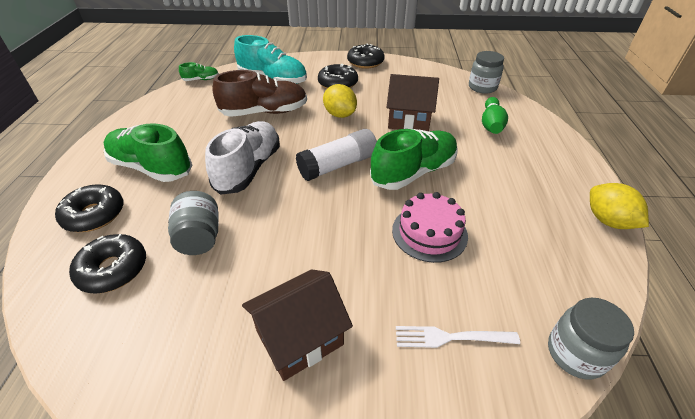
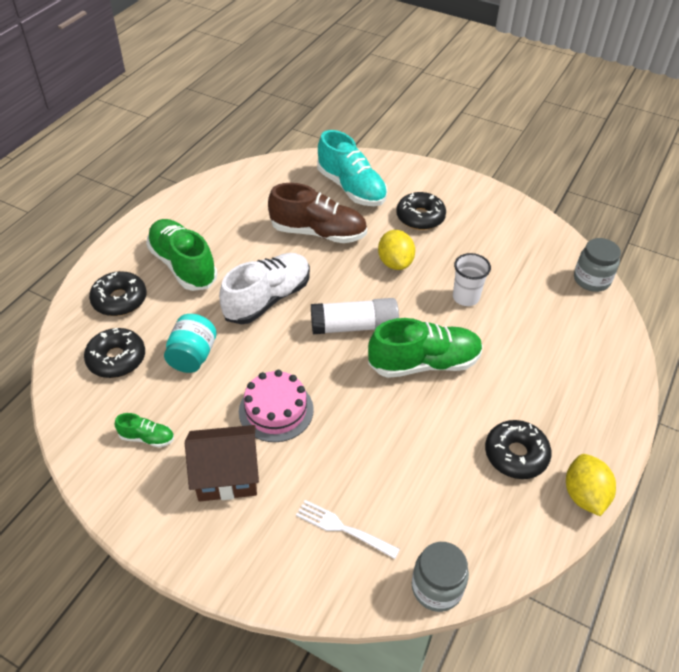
camera: 25 degrees right, 5 degrees up
(199, 237) = (193, 356): grey jar -> turquoise jar
(201, 80) = (276, 164): green shoe -> green shoe (147, 437)
(365, 62) = (474, 194): black donut -> black donut (516, 455)
(409, 121) = (466, 297): brown house -> white cup
(429, 232) = (392, 432): pink cake -> pink cake (276, 410)
(491, 124) = (558, 335): green bowling pin -> none

